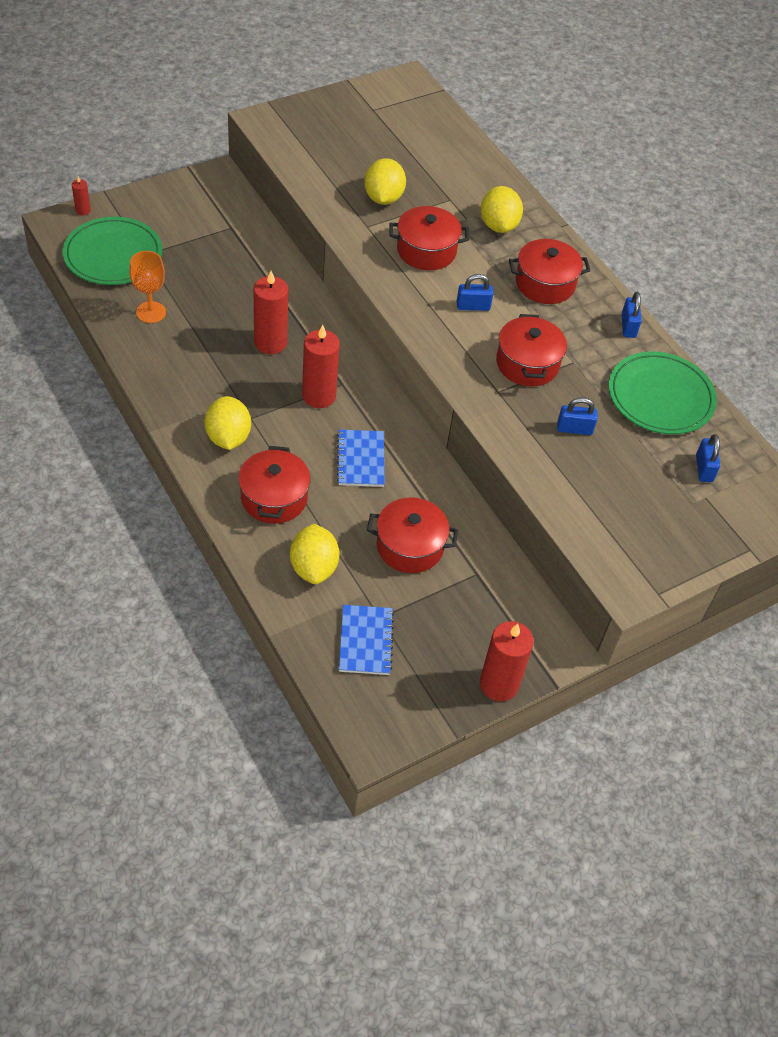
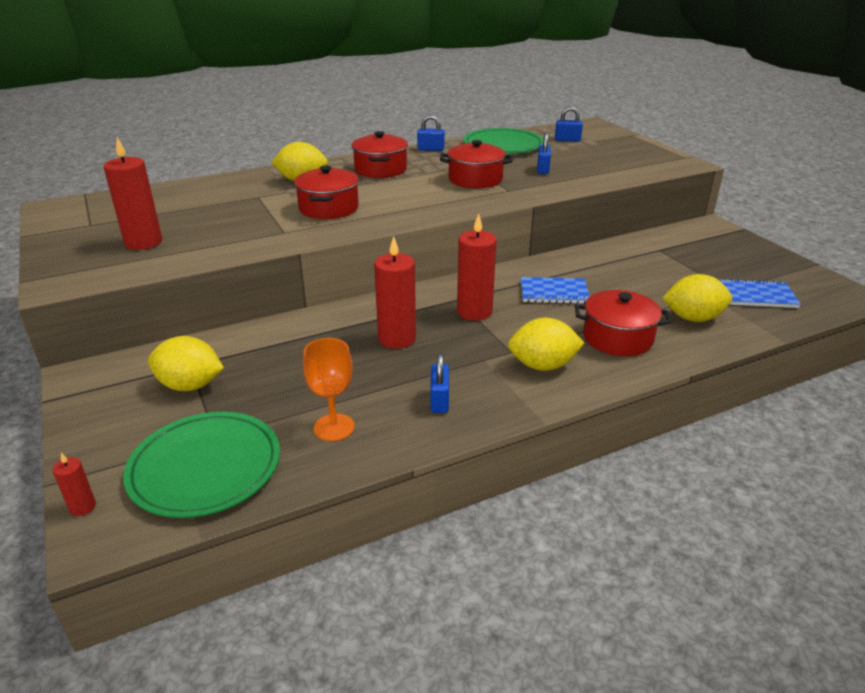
camera: 80 degrees left, 20 degrees down
(383, 198) = (242, 223): yellow lemon -> yellow lemon (190, 385)
(410, 546) = (645, 274): red pot -> none
(473, 306) = (406, 194): blue padlock -> blue padlock (439, 400)
(499, 684) = (758, 247): red candle -> red candle (143, 242)

